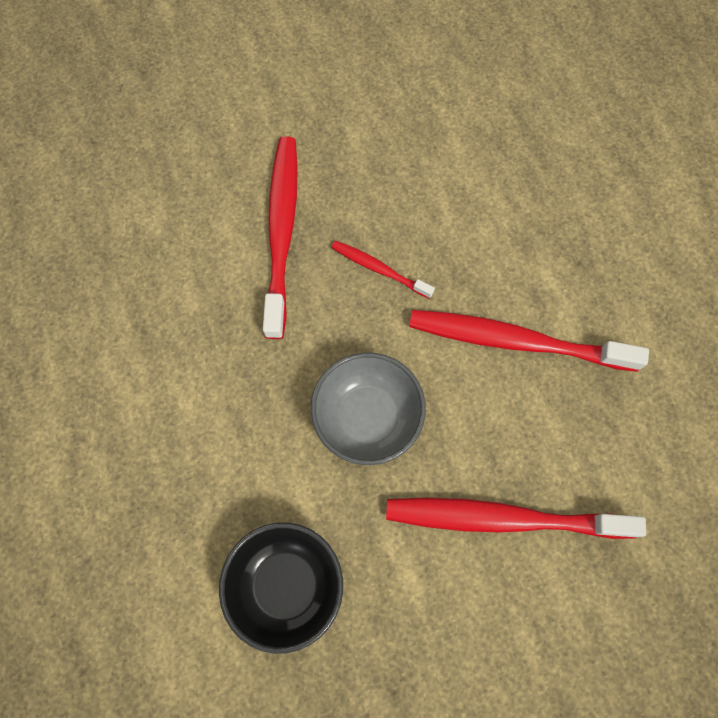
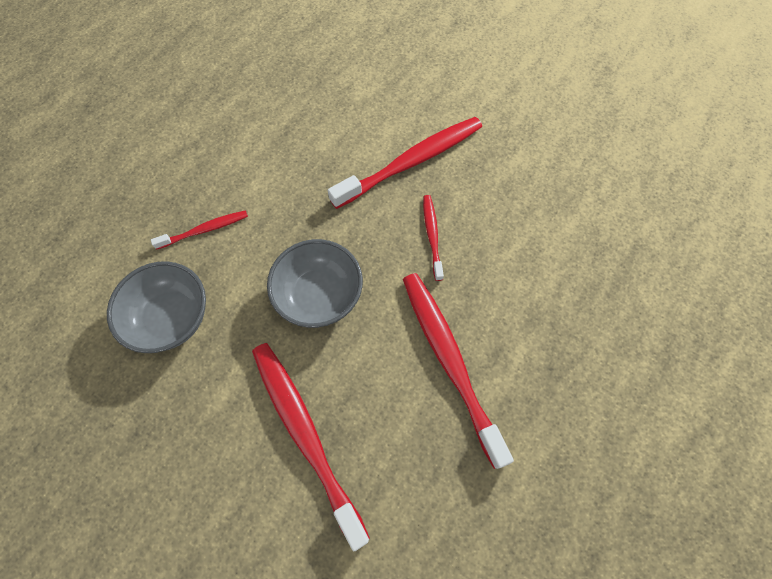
camera: 55 degrees right, 5 degrees down
(203, 490) = (204, 230): none -> red toothbrush
(286, 584) = (171, 318): black bowl -> grey bowl

